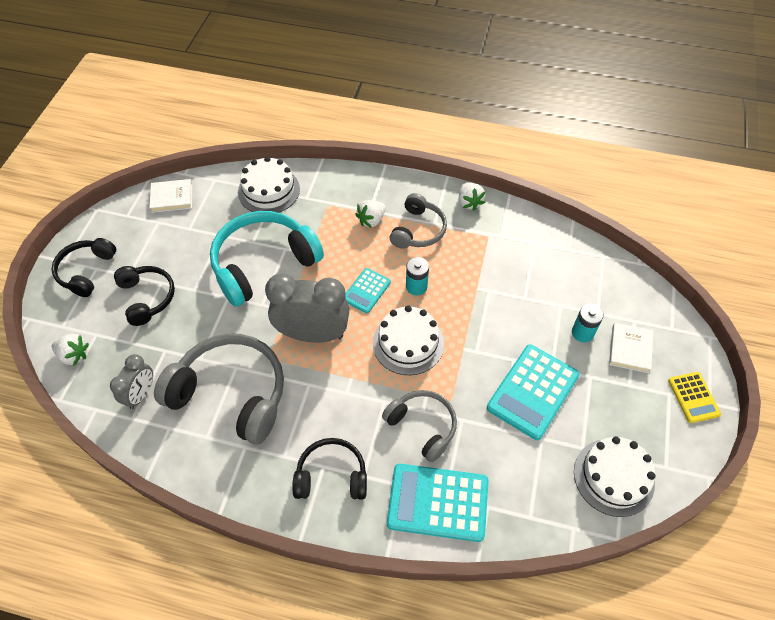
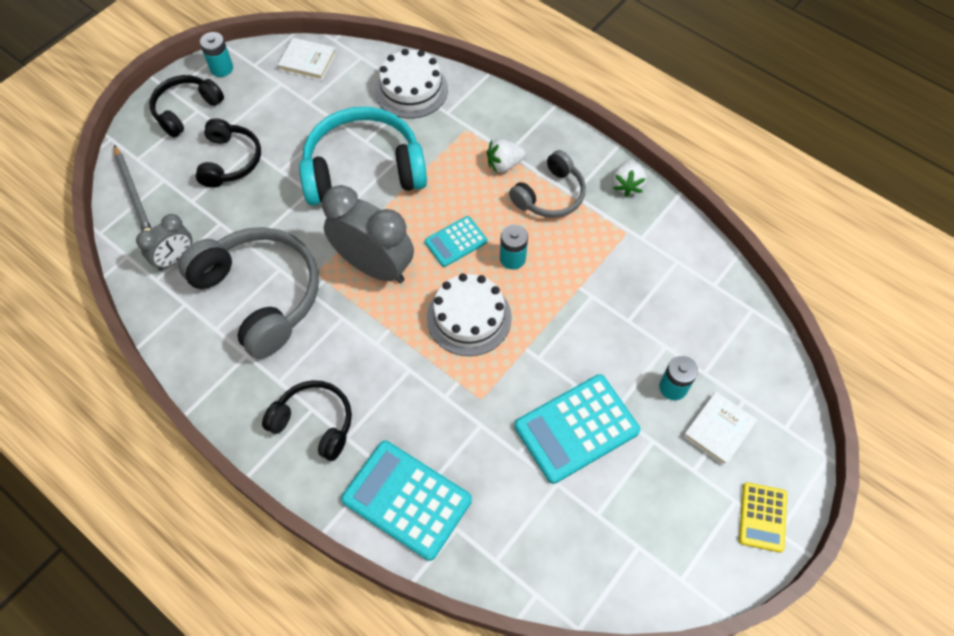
camera: 25 degrees right, 5 degrees up
(74, 355) = (133, 193): white strawberry -> grey pencil
(100, 228) = (221, 68): none -> turquoise battery
(422, 426) = (435, 413): grey headphones -> none
(613, 477) = (613, 561): white cake -> none

